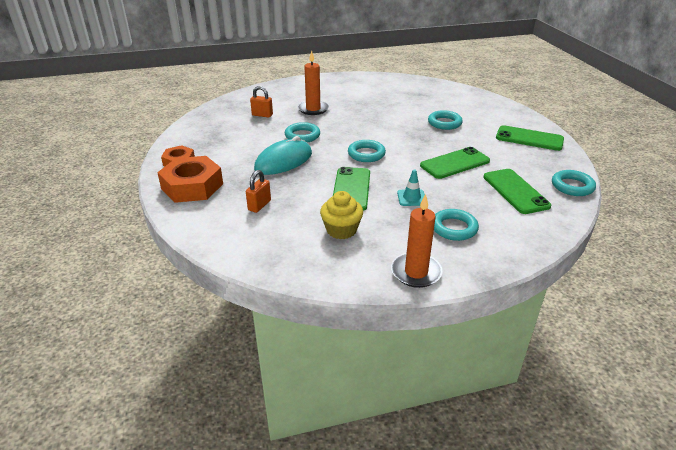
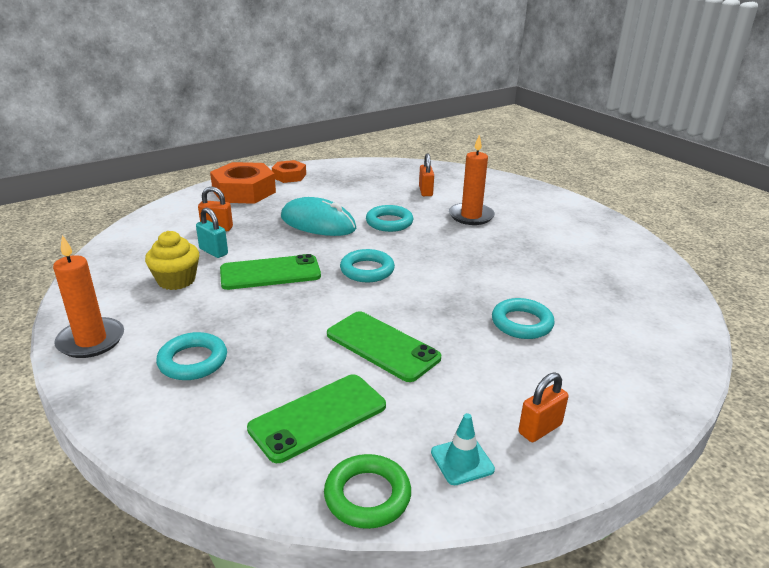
camera: 70 degrees right, 5 degrees down
(302, 210) = (213, 251): none -> turquoise padlock
(411, 198) = (263, 318): turquoise traffic cone -> turquoise traffic cone (462, 461)
(529, 139) = (540, 429): green phone -> orange padlock
(572, 186) = (367, 495): turquoise ring -> green ring

